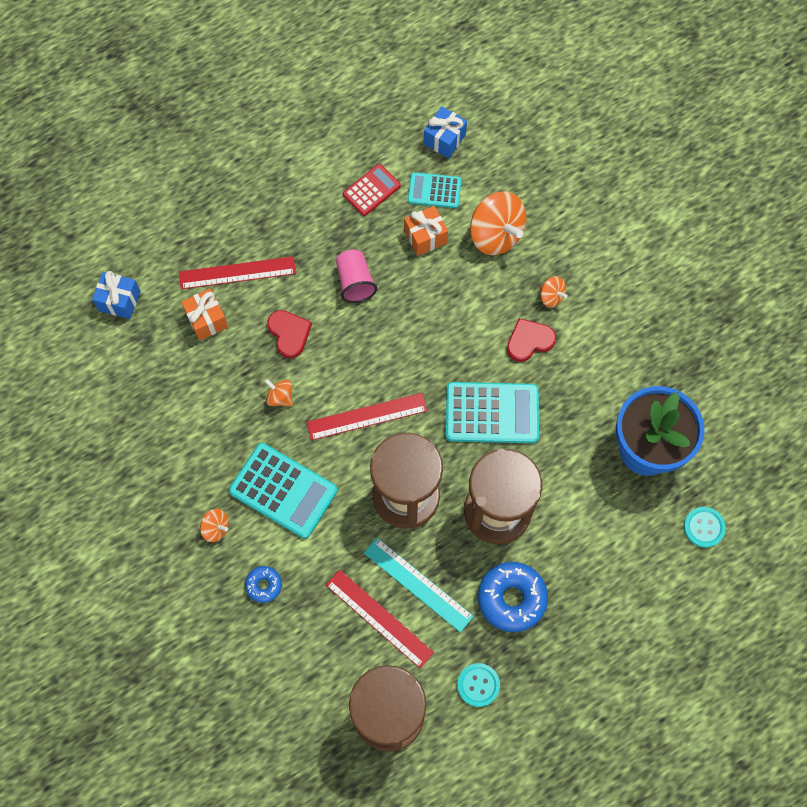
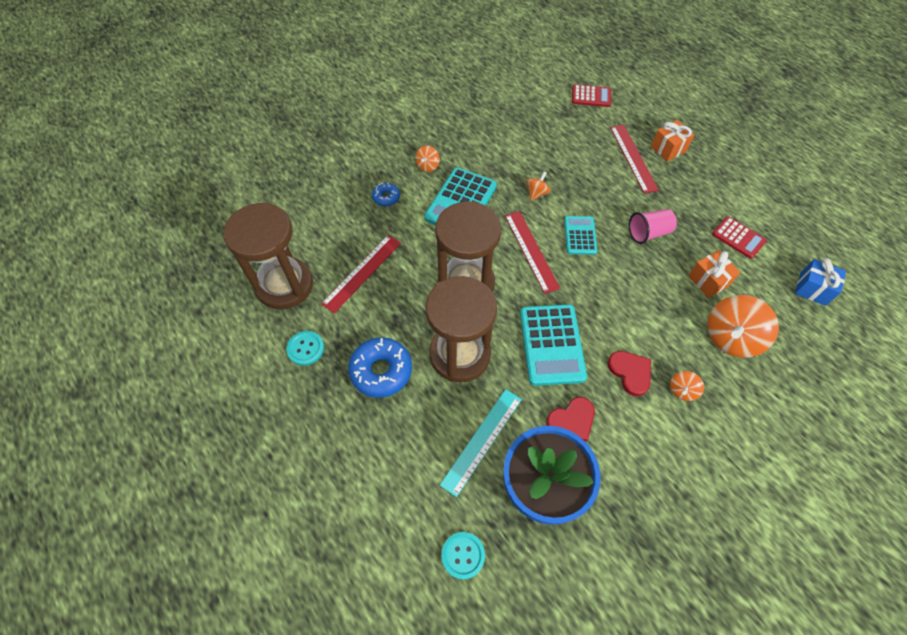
camera: 85 degrees right, 10 degrees down
(119, 301) = (591, 96): blue gift -> red calculator
(206, 320) = (589, 144): orange gift -> orange gift (668, 149)
(289, 334) = (591, 194): red heart -> red heart (572, 420)
(418, 584) = (391, 298): turquoise ruler -> turquoise ruler (482, 441)
(434, 191) = (756, 284): turquoise calculator -> turquoise calculator (580, 235)

